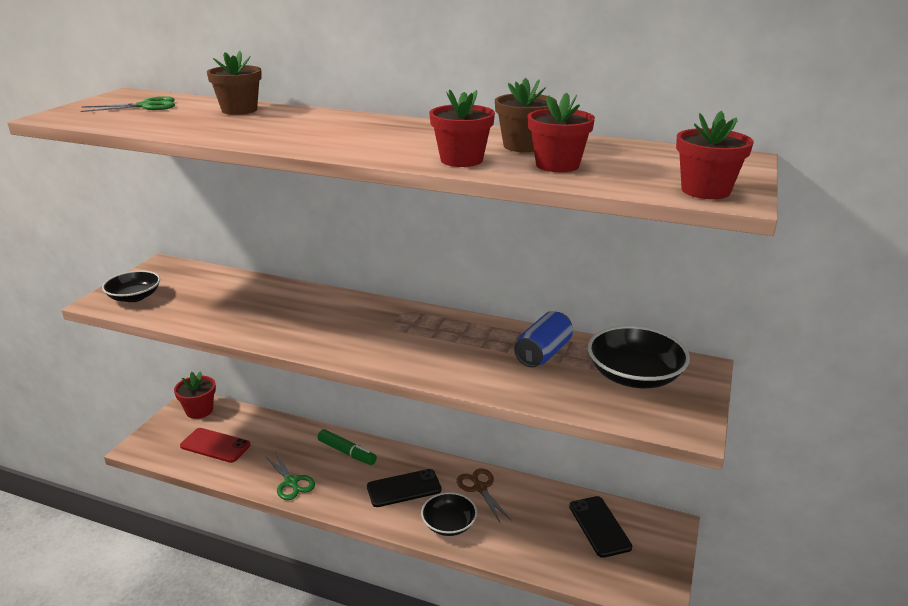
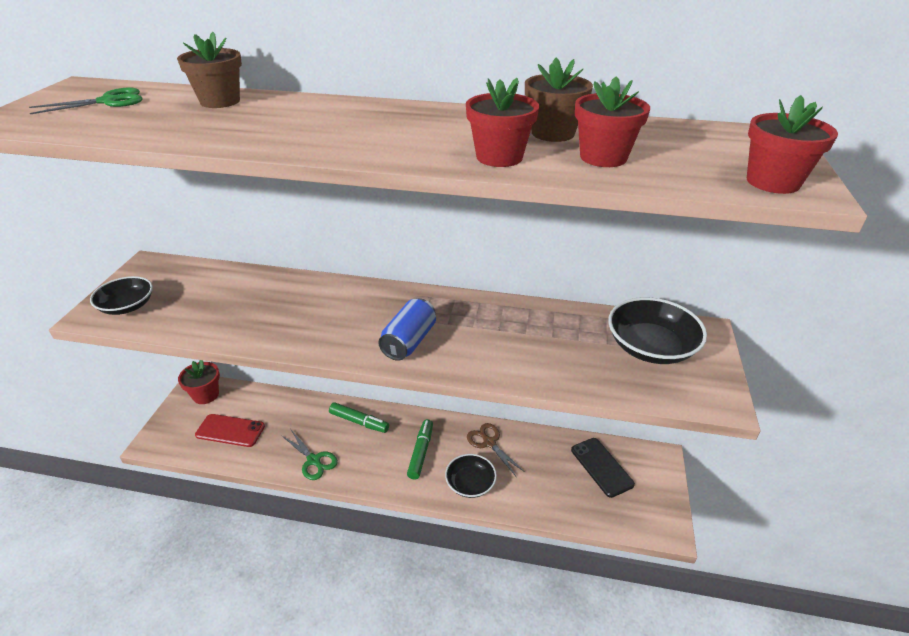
camera: 10 degrees left, 10 degrees up
(404, 488) = (421, 452): black phone -> green marker
(543, 353) = (559, 331): blue can -> blue can (409, 341)

